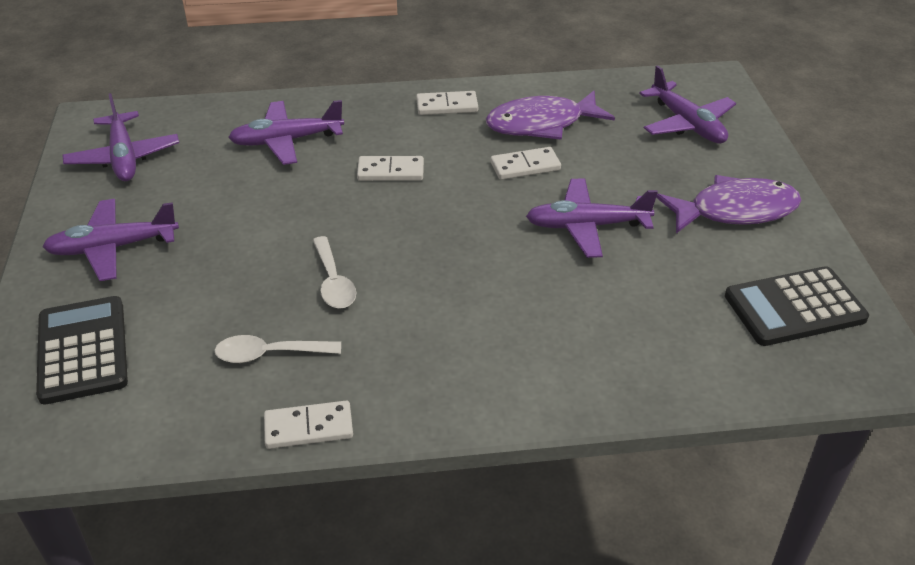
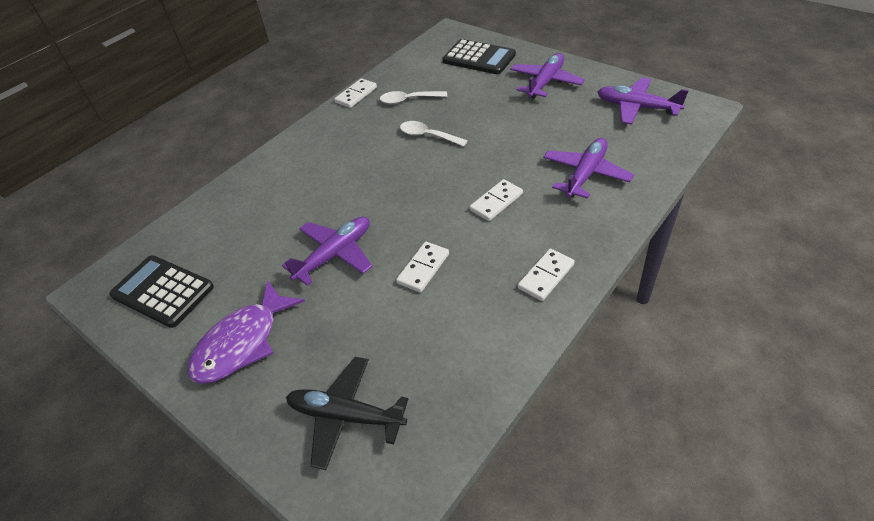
camera: 140 degrees right, 5 degrees up
(269, 354) = (408, 100): white spoon -> white spoon turned 135 degrees counterclockwise
(541, 124) = (459, 315): purple fish -> none
(687, 124) = (345, 416): purple plane -> black plane
(794, 307) = (163, 291): black calculator -> black calculator turned 90 degrees counterclockwise

